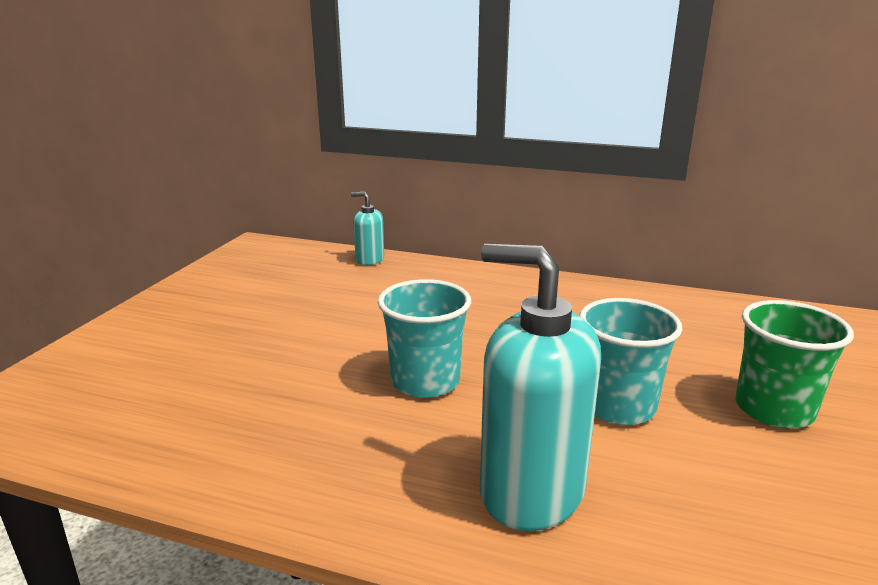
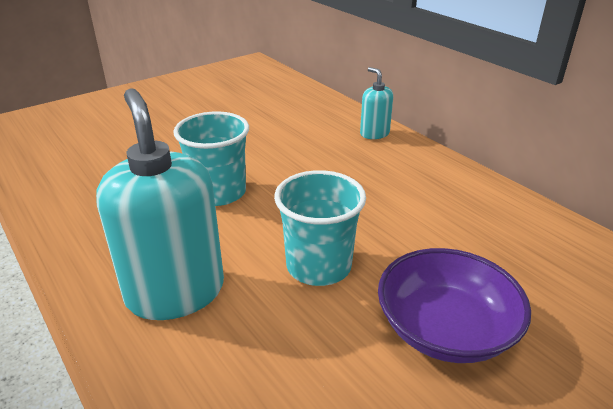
camera: 35 degrees right, 10 degrees up
(369, 260) = (307, 94): turquoise soap dispenser -> turquoise soap dispenser (374, 133)
(774, 409) = (445, 329): green cup -> purple bowl

